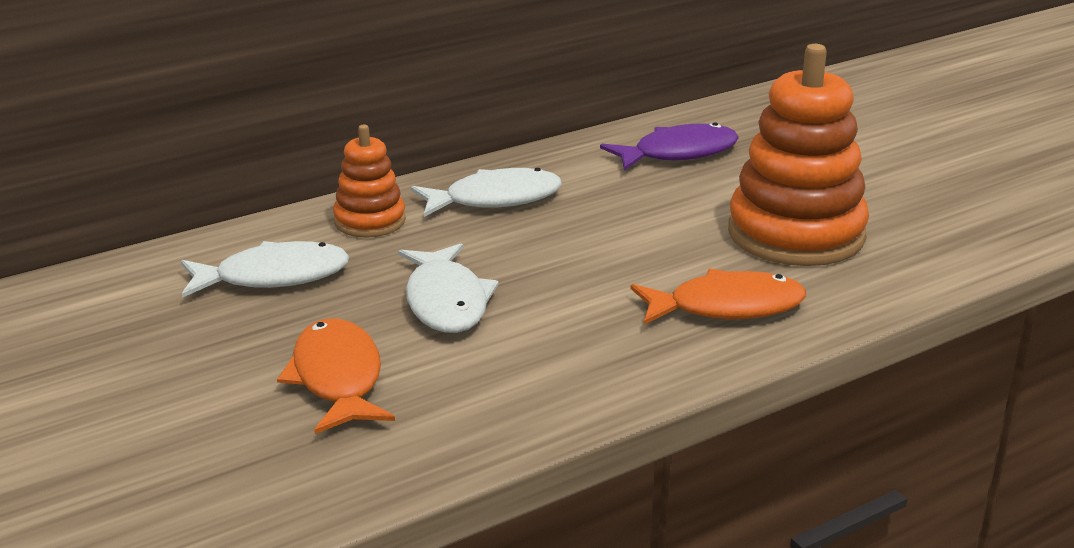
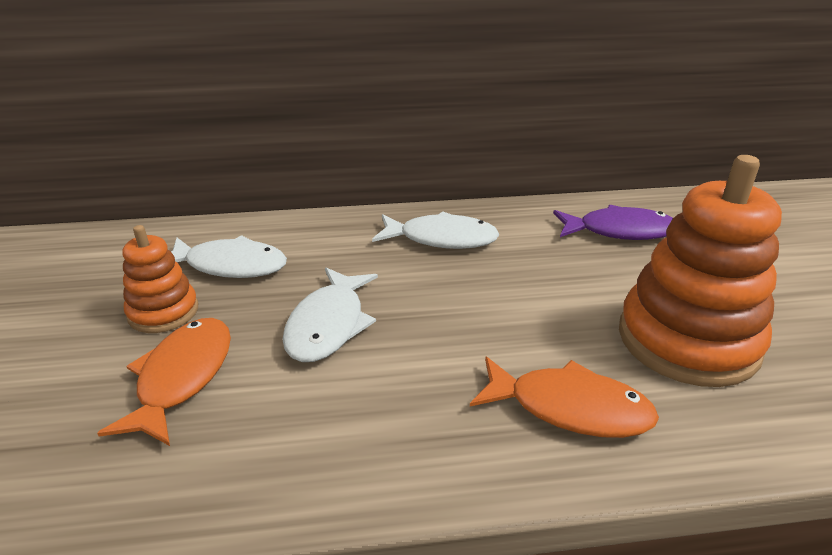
camera: 25 degrees right, 5 degrees up
(370, 221) = (336, 236): orange stacking toy -> orange stacking toy (163, 312)

